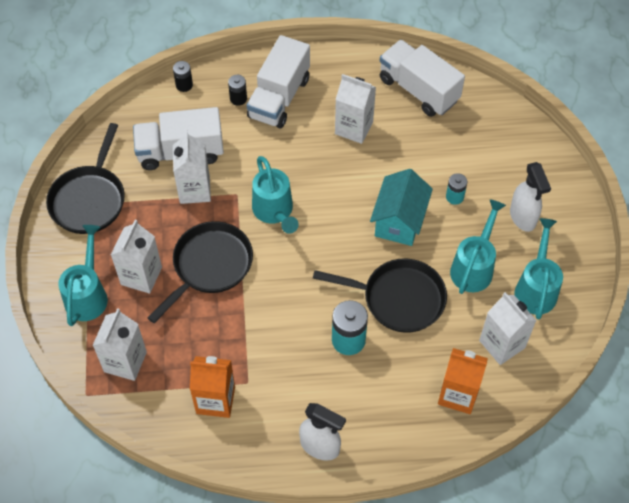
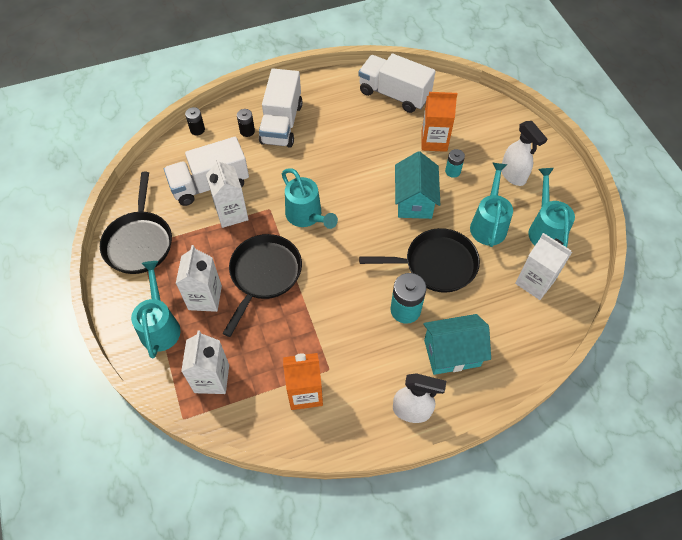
camera: 15 degrees left, 0 degrees up
(354, 128) = (351, 134): white carton -> none
(383, 398) = (452, 353): none -> turquoise house
(458, 394) = (514, 334): orange carton -> orange carton (434, 141)

